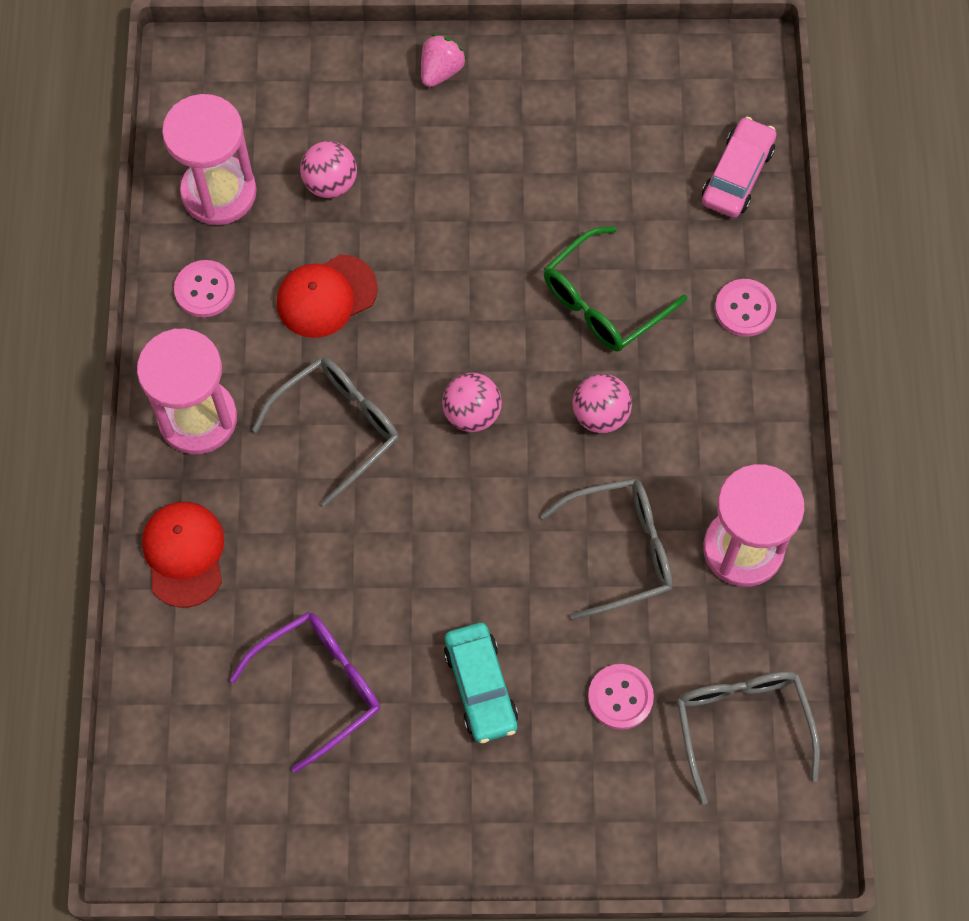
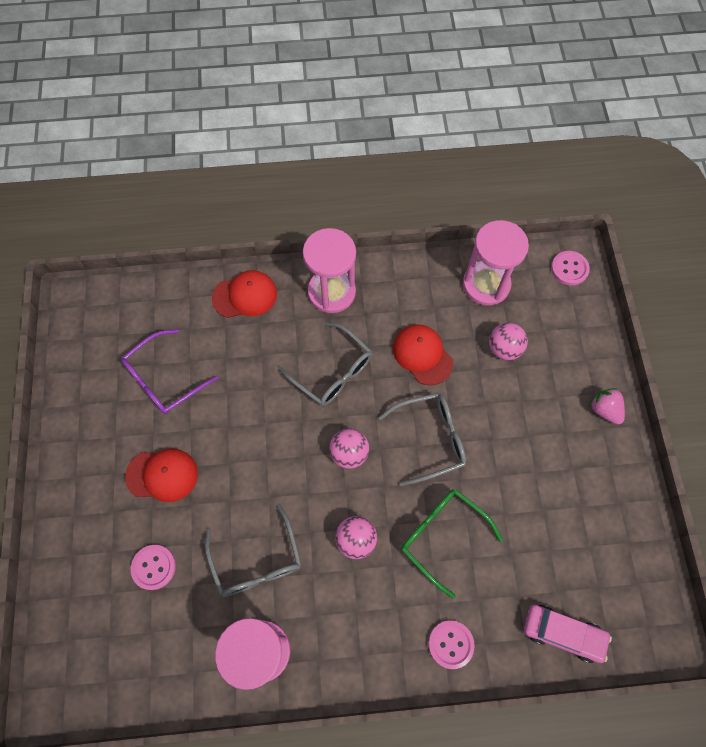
camera: 85 degrees right, 0 degrees up
(205, 290) = (417, 285): pink button -> pink button (569, 269)
(320, 686) = (164, 379): purple glasses -> purple glasses turned 90 degrees clockwise
(441, 71) = (604, 410): pink strawberry -> pink strawberry turned 150 degrees counterclockwise
(480, 686) = (162, 475): turquoise car -> red cap
(741, 724) = (133, 655): grey glasses -> grey glasses (430, 439)

